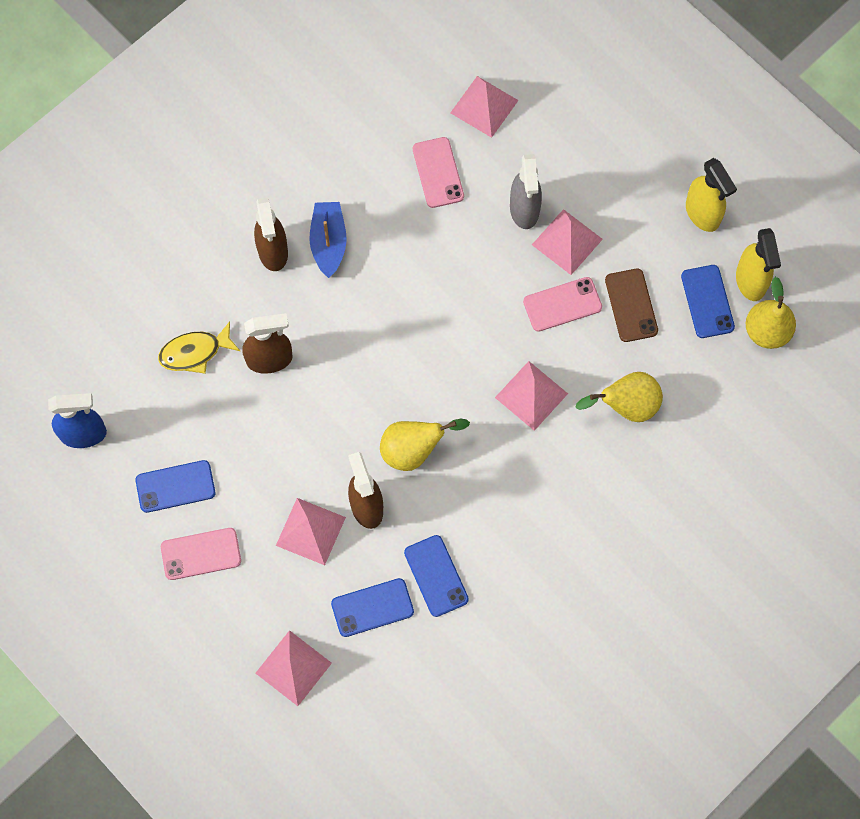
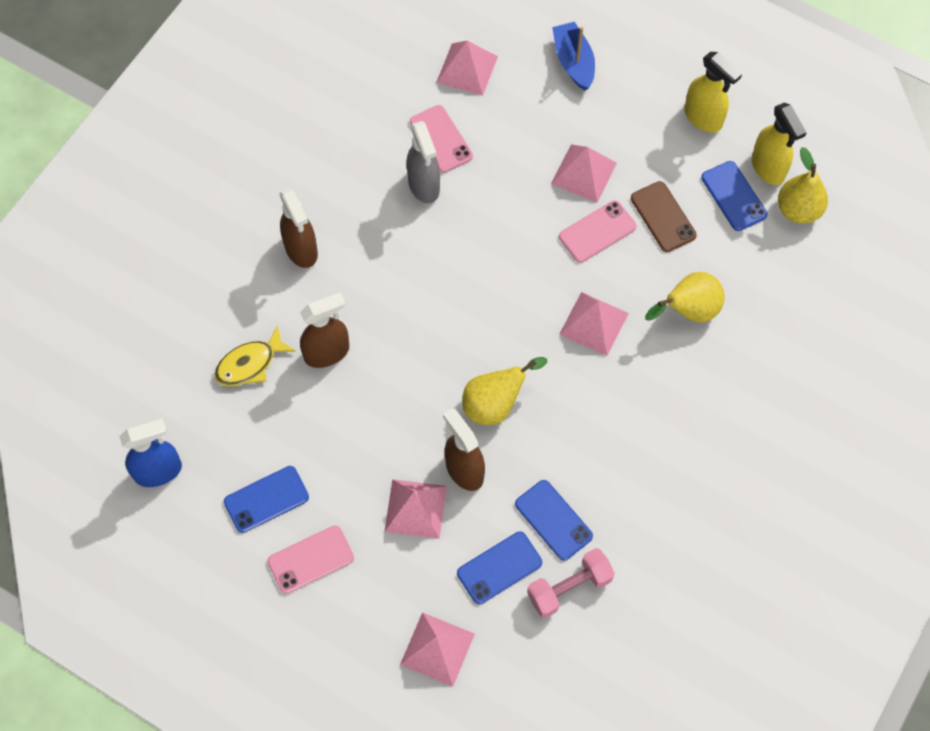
camera: 15 degrees left, 5 degrees down
(328, 243) = (353, 228): blue boat -> blue boat (573, 62)
(432, 643) = (569, 587): none -> pink dumbbell
(524, 210) = (534, 153): grey spray bottle -> grey spray bottle (424, 185)

